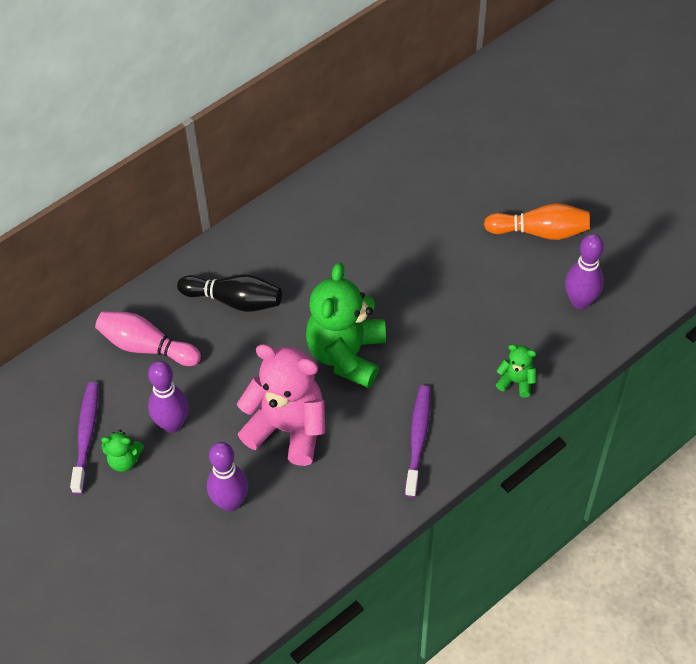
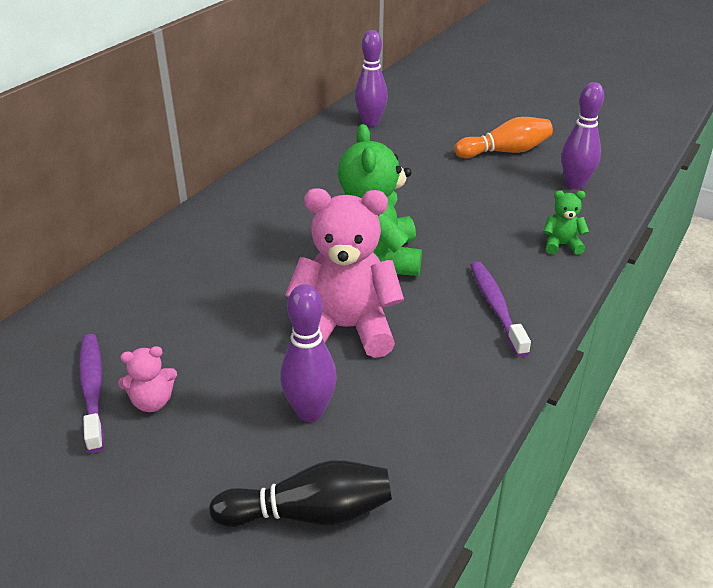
camera: 20 degrees left, 20 degrees down
(124, 460) = (152, 402): green teddy bear -> pink teddy bear
(146, 346) = (147, 295): pink bowling pin -> none
(172, 424) = (204, 354): purple bowling pin -> purple bowling pin (370, 123)
(234, 300) = (235, 243): black bowling pin -> black bowling pin (309, 514)

